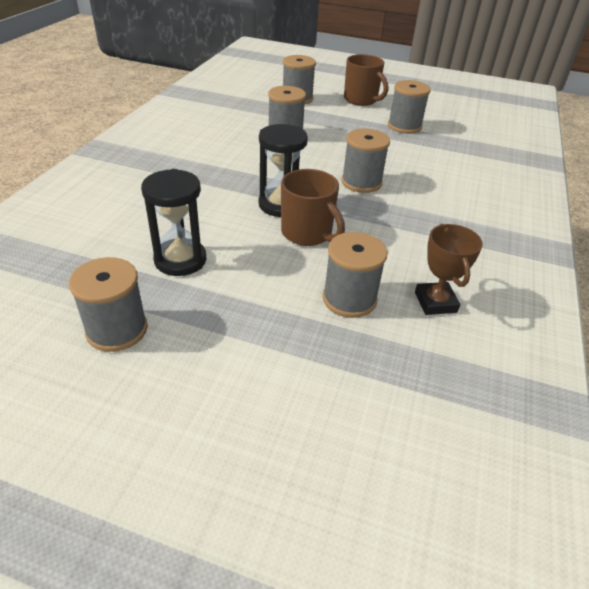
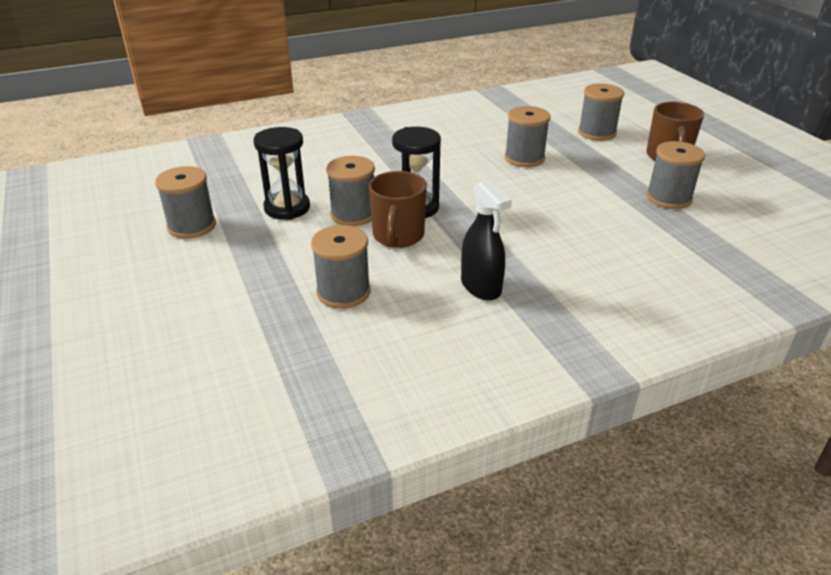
camera: 50 degrees right, 5 degrees down
(361, 182) = (518, 223): grey spool -> grey spool (353, 214)
(417, 238) = (481, 287): none -> black spray bottle
(435, 302) = (400, 334): brown trophy -> none

